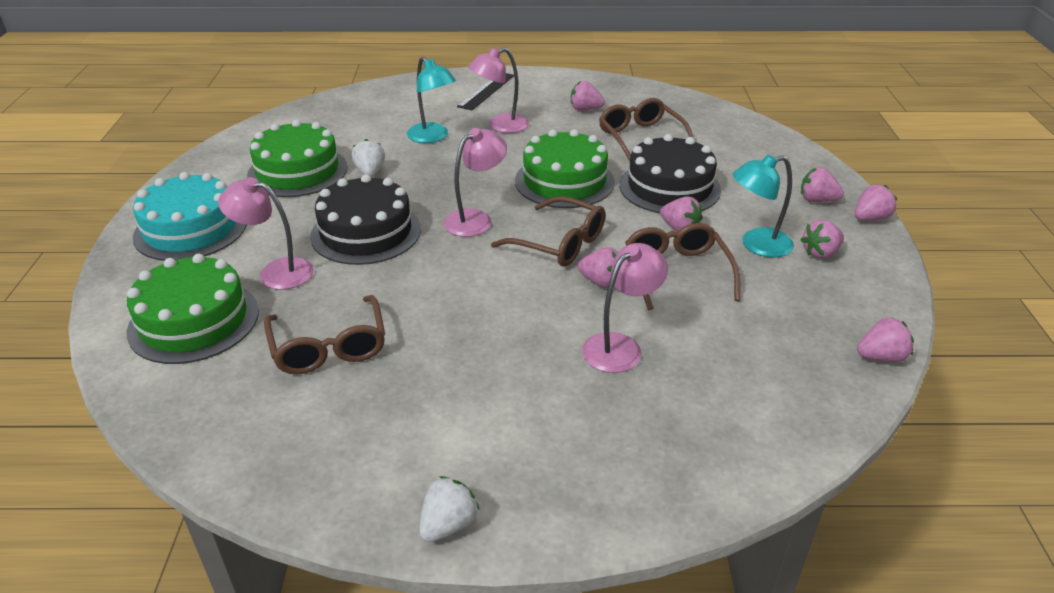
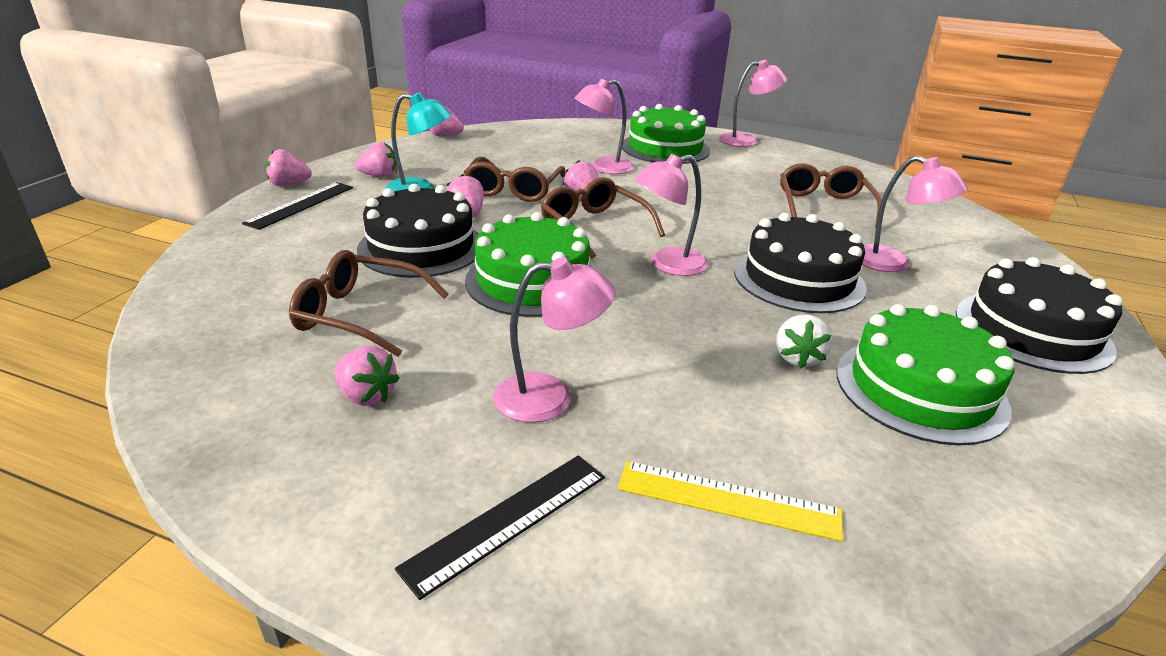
camera: 160 degrees left, 5 degrees down
(191, 229) = (1032, 331): turquoise cake -> black cake
(194, 321) = (954, 243): green cake -> green cake (665, 148)
(403, 111) = (728, 500): none -> yellow ruler
(432, 137) = (683, 403): turquoise lamp -> none
(448, 524) = (746, 140): white strawberry -> pink lamp
(641, 138) = (359, 314): brown glasses -> brown glasses turned 105 degrees clockwise
(817, 200) = (301, 205): pink strawberry -> black ruler

